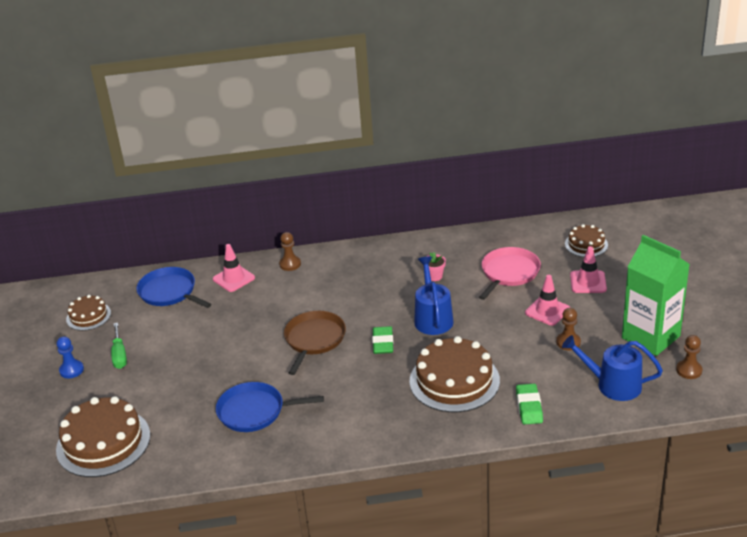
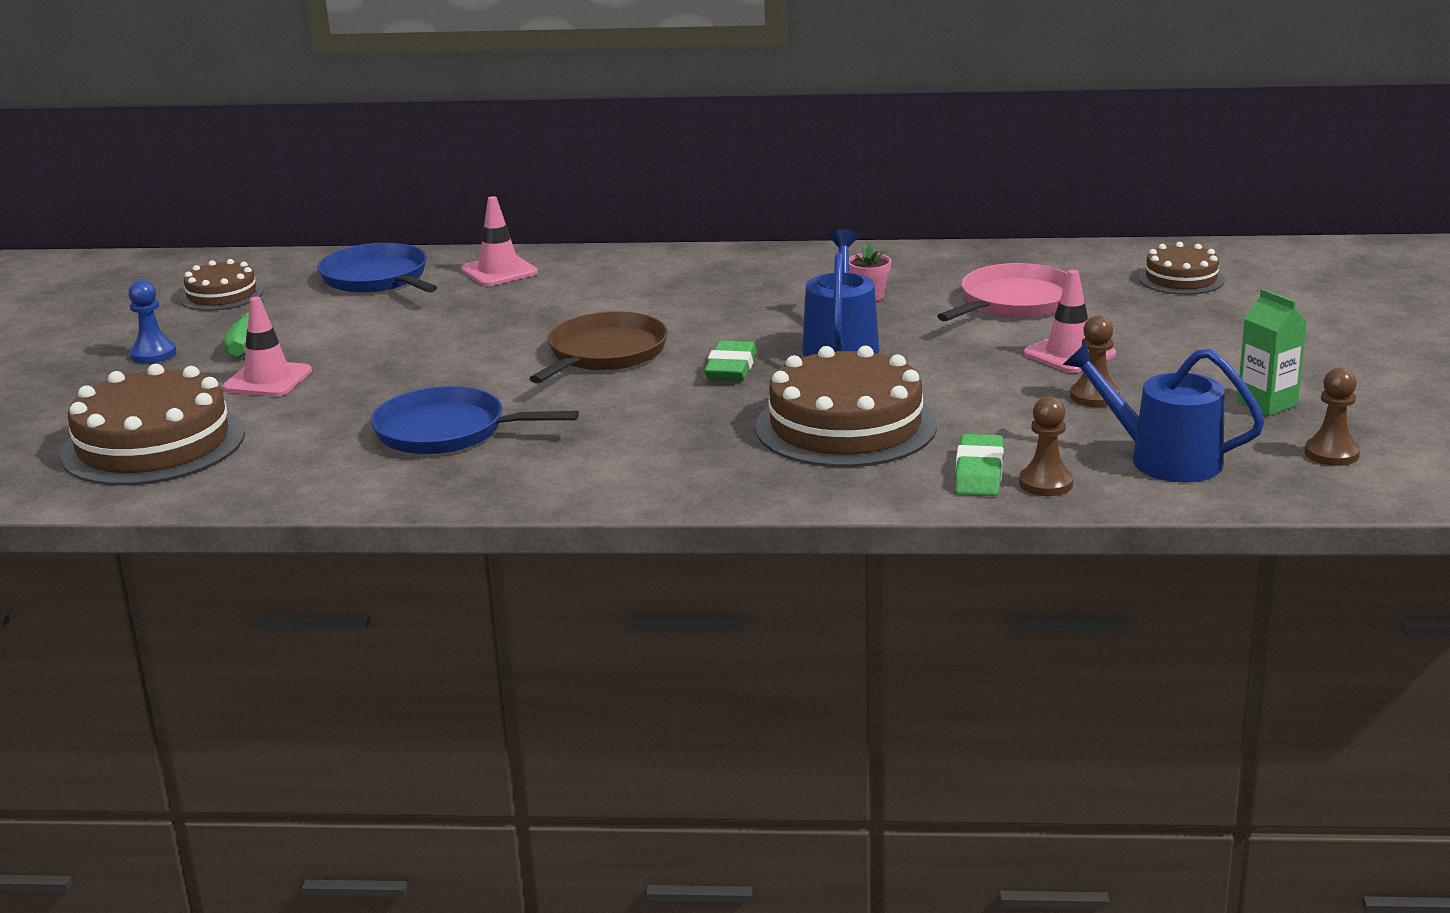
camera: 10 degrees right, 10 degrees down
(290, 264) = (609, 262): brown pawn -> brown pawn (1046, 483)
(588, 282) = (1166, 324): pink traffic cone -> pink traffic cone (268, 380)
(650, 337) = (1267, 403): green carton -> green carton, size x0.49

